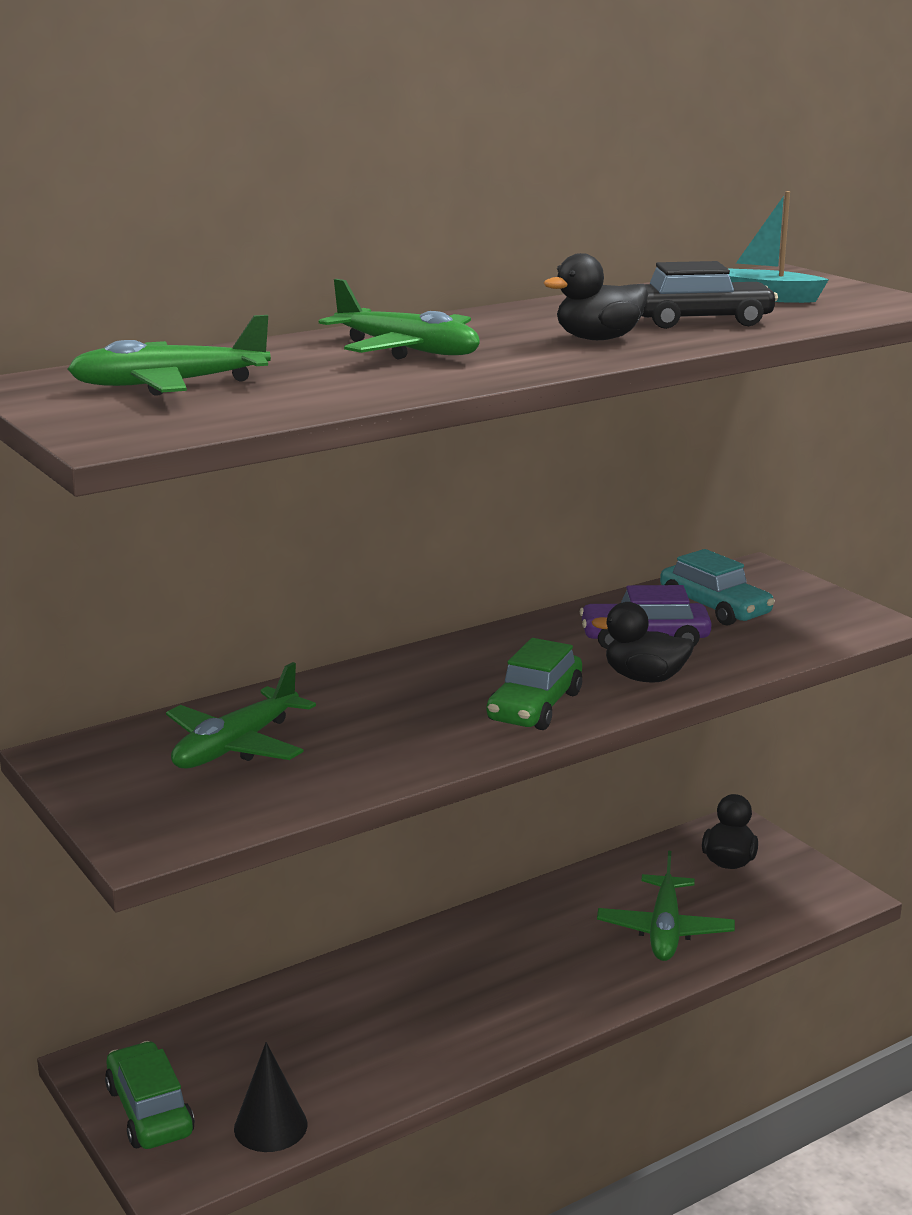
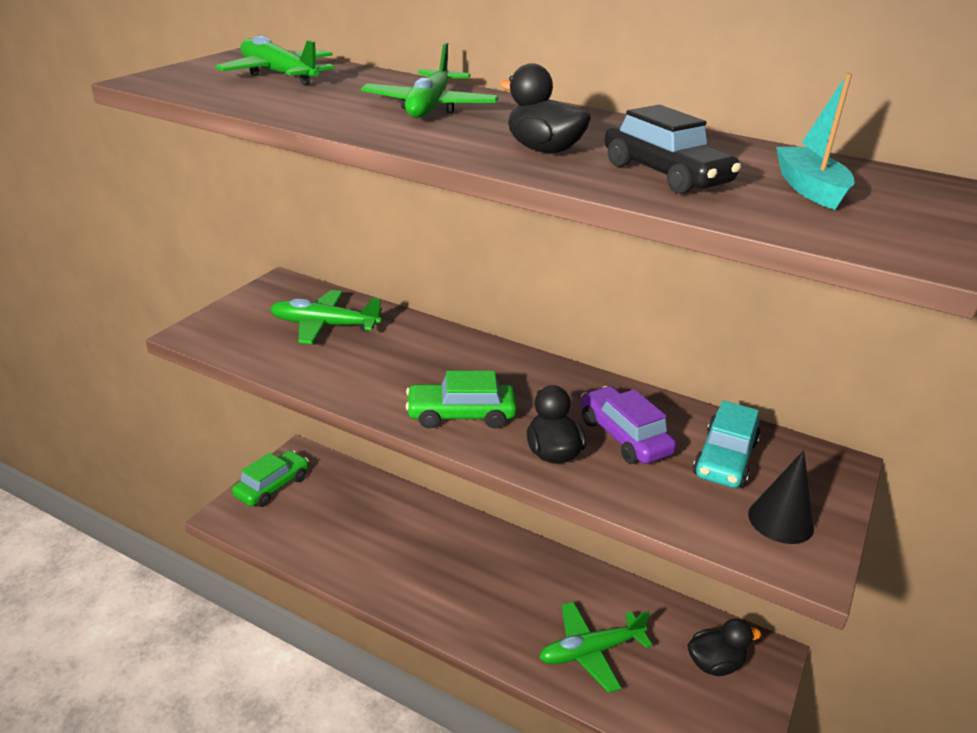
camera: 60 degrees right, 10 degrees up
(270, 1126) = (280, 534): black cone -> black cone (780, 520)

